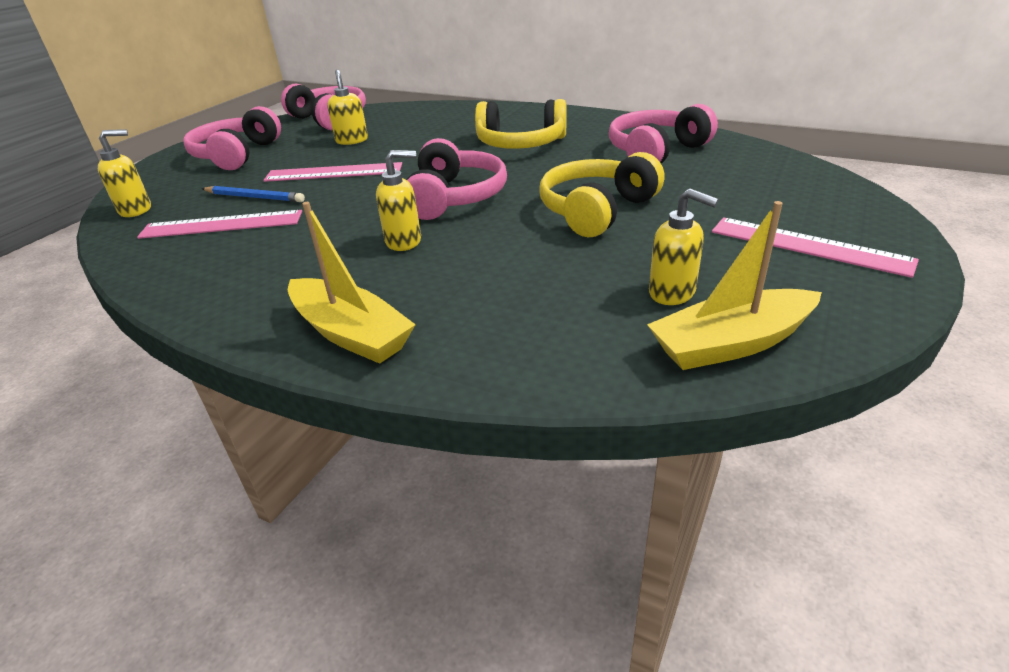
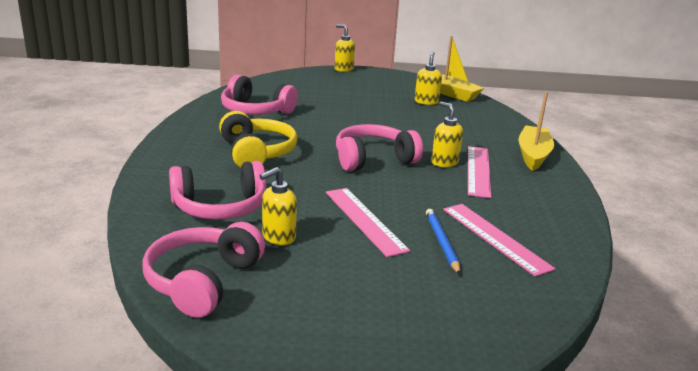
camera: 120 degrees left, 10 degrees down
(136, 210) = (525, 303): yellow soap dispenser -> yellow soap dispenser (343, 69)
(237, 155) = (358, 306): pink headphones -> pink headphones (220, 207)
(597, 210) = (359, 119): yellow headphones -> none
(809, 246) = (362, 82): pink ruler -> pink ruler (478, 171)

